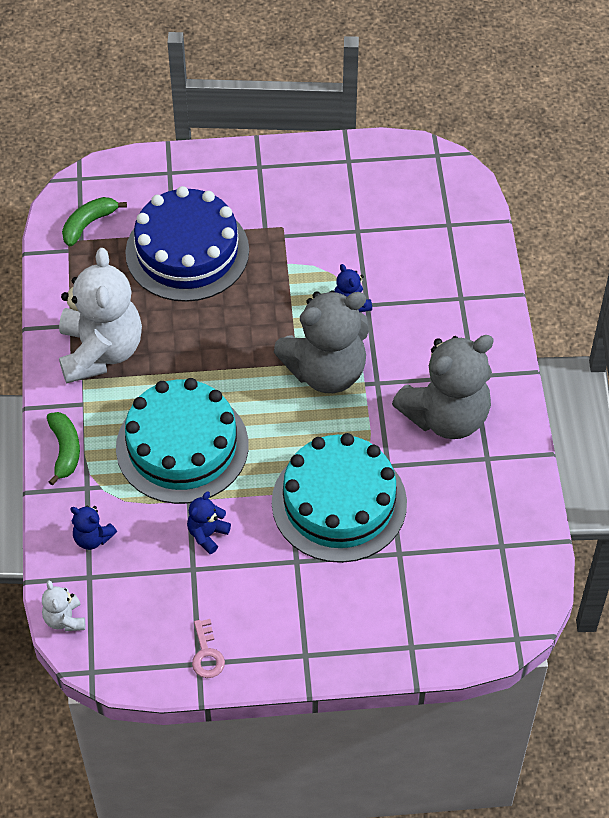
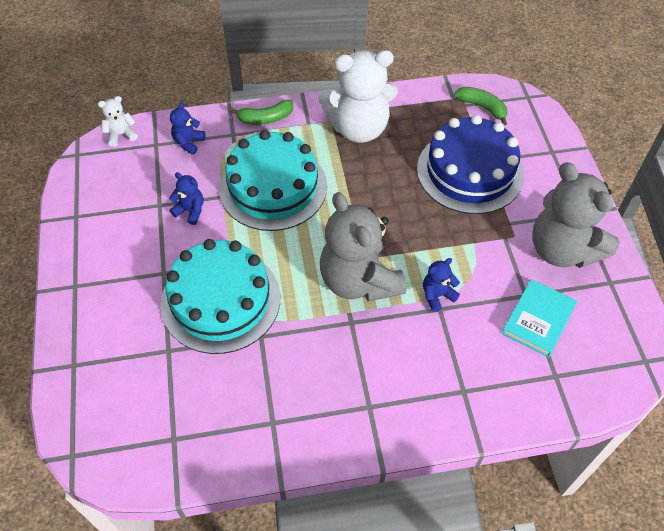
camera: 85 degrees right, 0 degrees up
(207, 654) = (83, 220): pink key -> none
(386, 226) = (538, 319): none -> turquoise book
(446, 416) = (318, 383): grey teddy bear -> grey teddy bear (562, 249)

